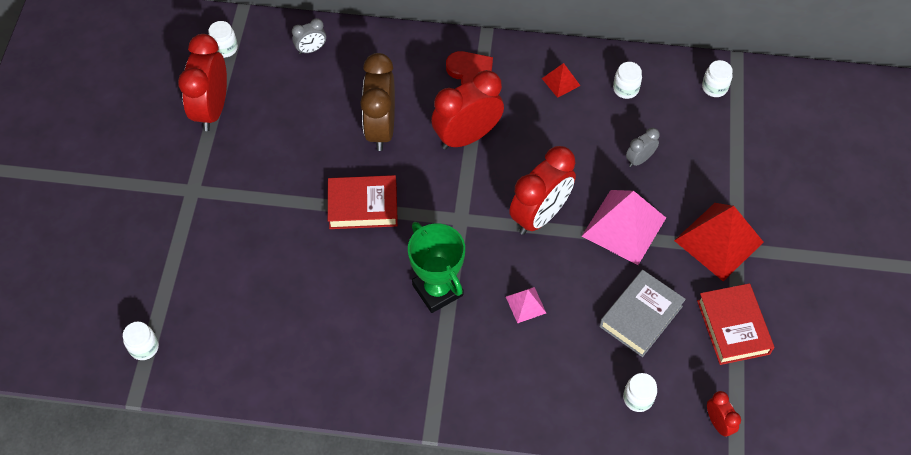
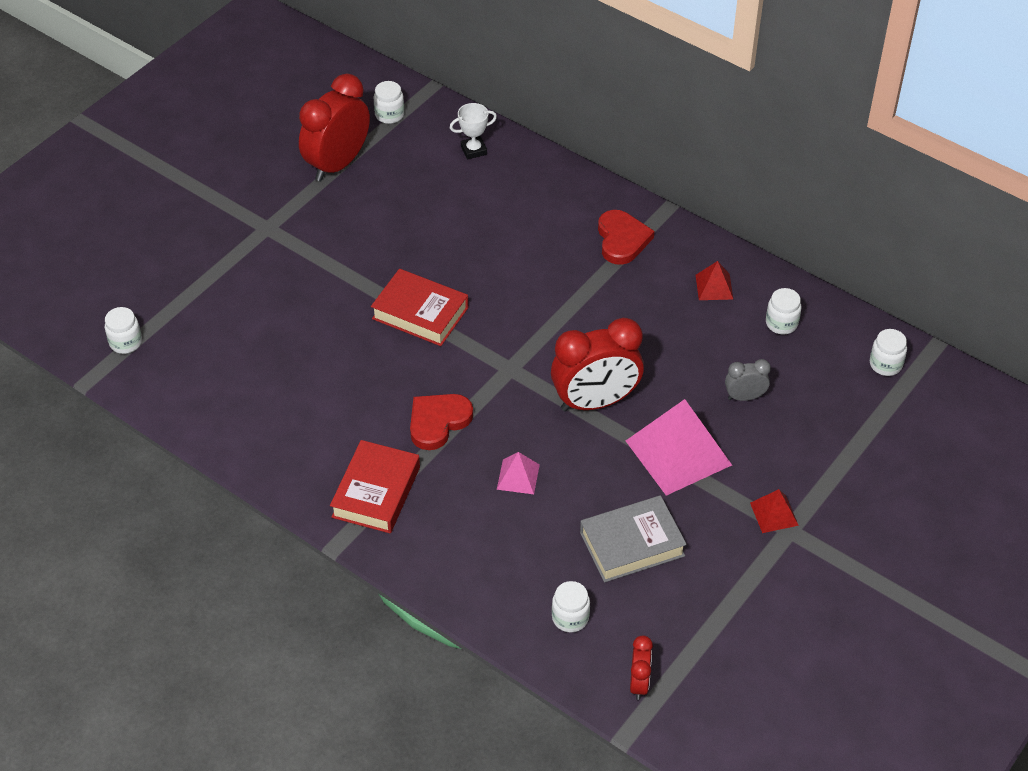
camera: 30 degrees right, 10 degrees down
(311, 49) = (473, 150): grey clock -> white trophy
(381, 128) = (490, 251): brown clock -> none
(437, 290) = (438, 422): green trophy -> red heart
(467, 137) = (574, 296): red clock -> none
(718, 241) = (774, 514): red pyramid -> red pyramid, size x0.48
(733, 327) = (726, 602): red book -> red book (376, 492)

